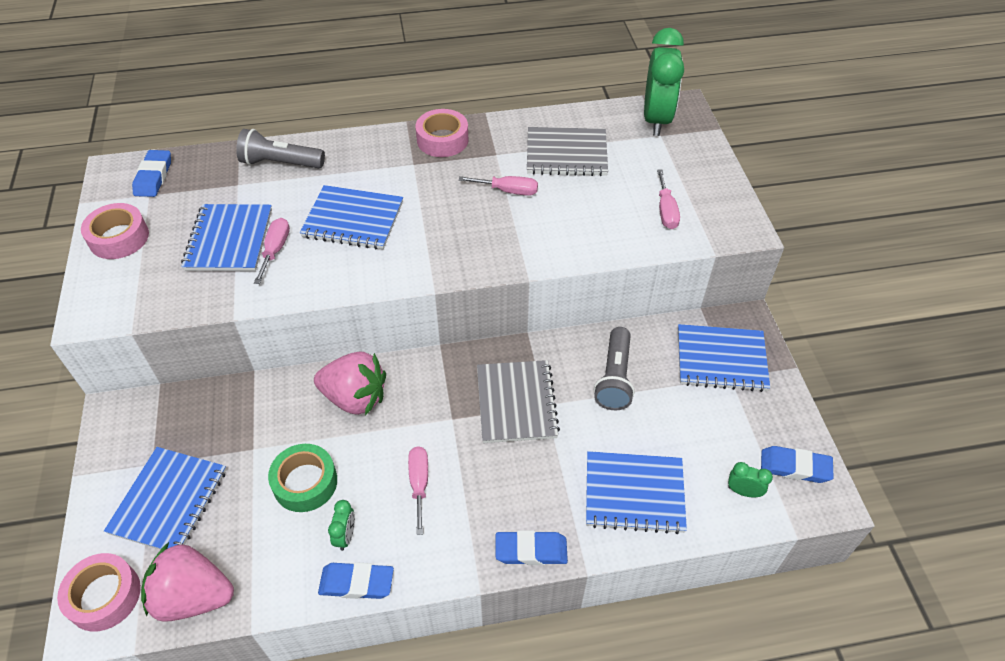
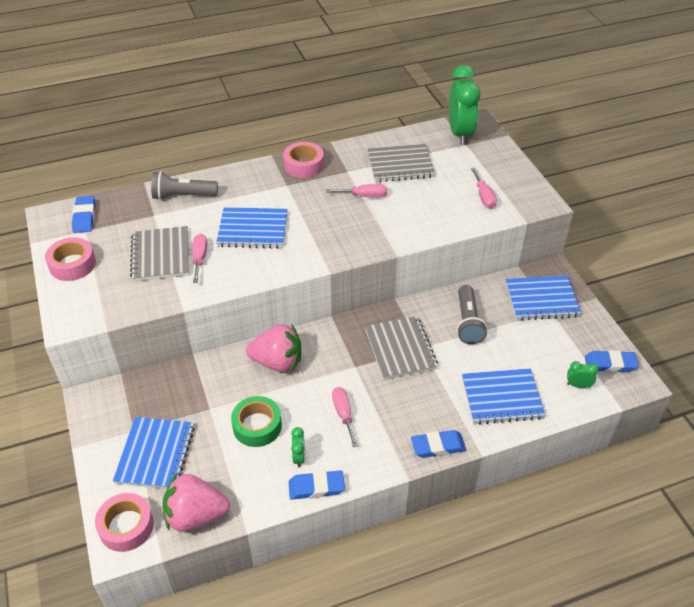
camera: 10 degrees left, 5 degrees down
(229, 240) = (161, 255): blue notebook -> grey notebook

